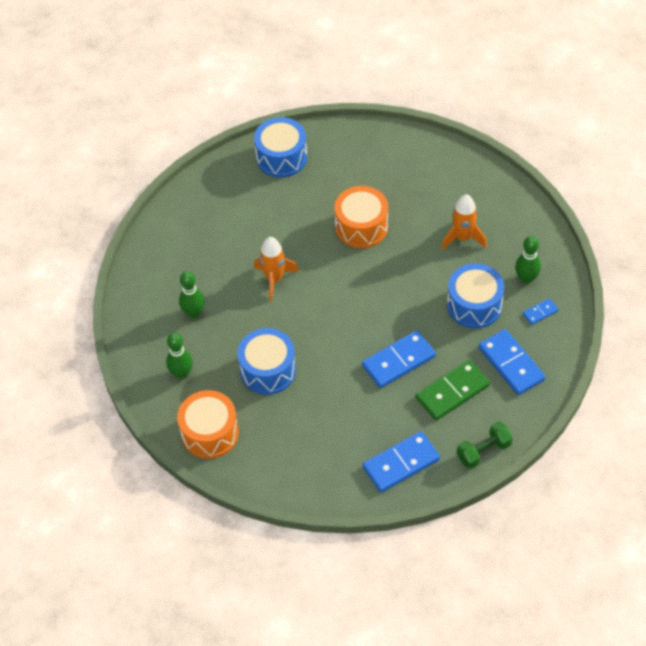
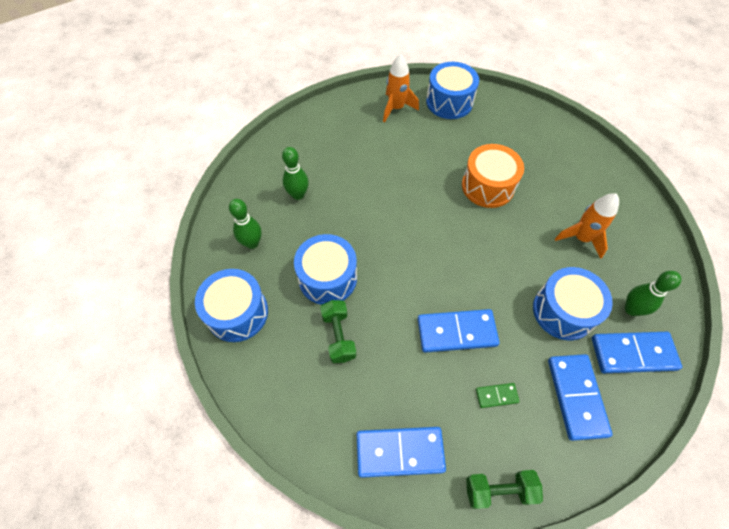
camera: 25 degrees right, 5 degrees up
(210, 433) = (237, 313): orange drum -> blue drum
(274, 279) = (384, 197): orange rocket -> orange rocket (396, 108)
(306, 409) = (338, 336): none -> green dumbbell
(452, 392) = (496, 395): green domino -> green domino, size x0.49
(540, 312) = (633, 353): blue domino -> blue domino, size x2.04

